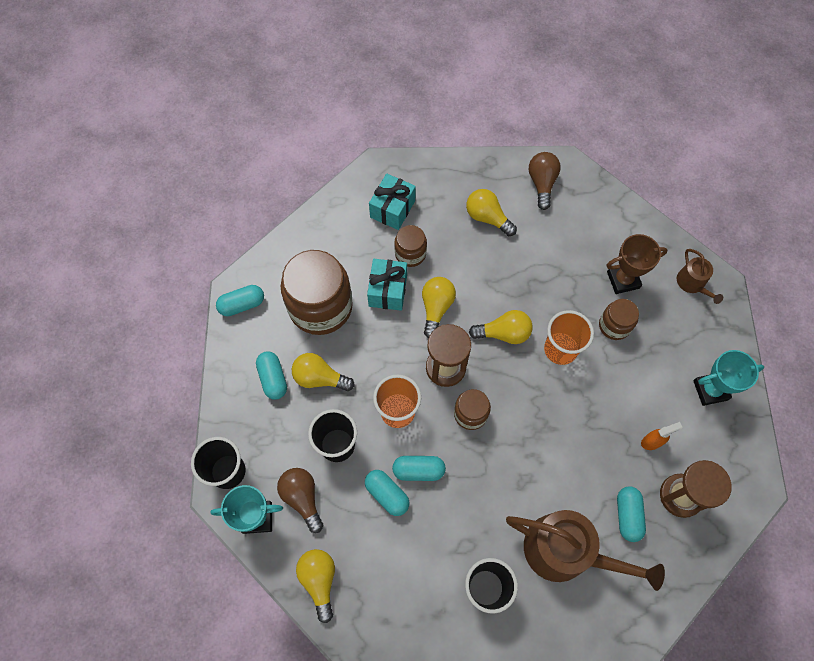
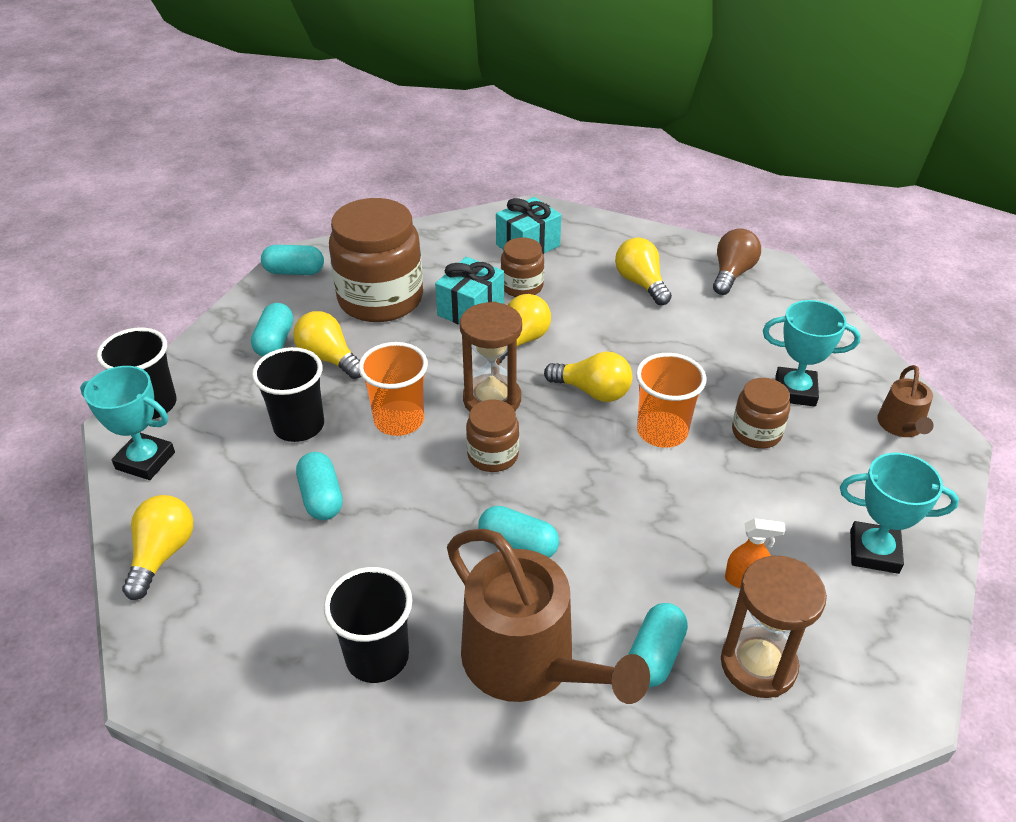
camera: 25 degrees right, 25 degrees down
(302, 498) = (214, 462): brown light bulb -> none
(418, 470) = (381, 488): turquoise capsule -> turquoise capsule (518, 545)
(623, 280) = (795, 391): brown trophy -> turquoise trophy

